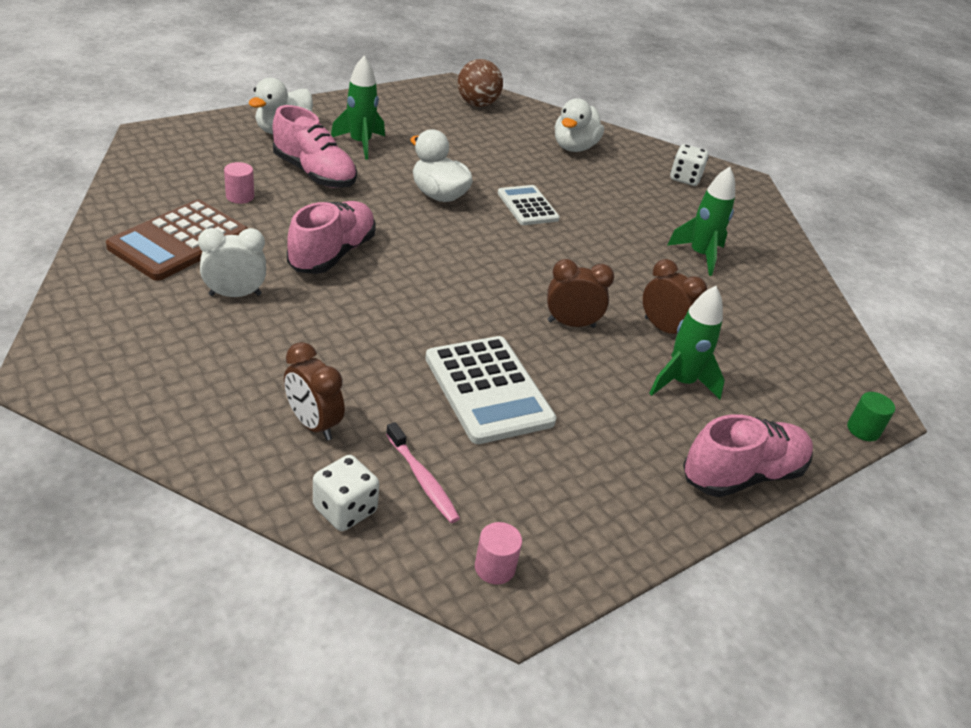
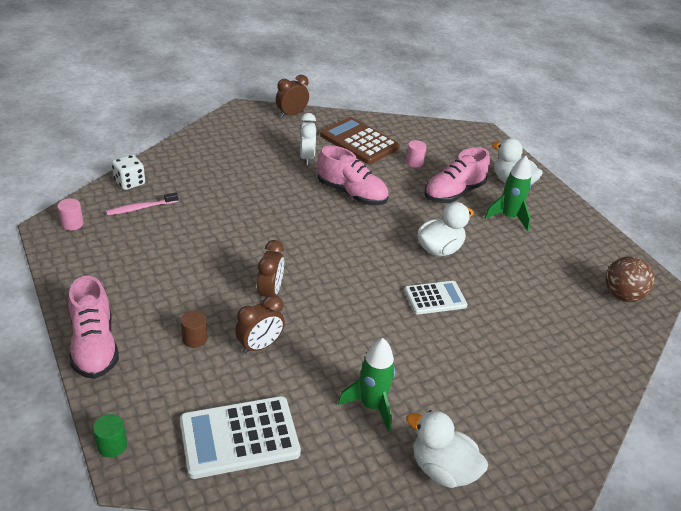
camera: 100 degrees right, 0 degrees up
(313, 424) = (192, 177): brown clock -> brown clock (291, 114)
(488, 390) = (206, 241): white calculator -> white calculator (239, 437)
(574, 147) = (561, 353): white duck -> white duck (442, 469)
(681, 382) = (195, 339): green rocket -> brown cylinder
(685, 178) = (527, 439): white dice -> none

